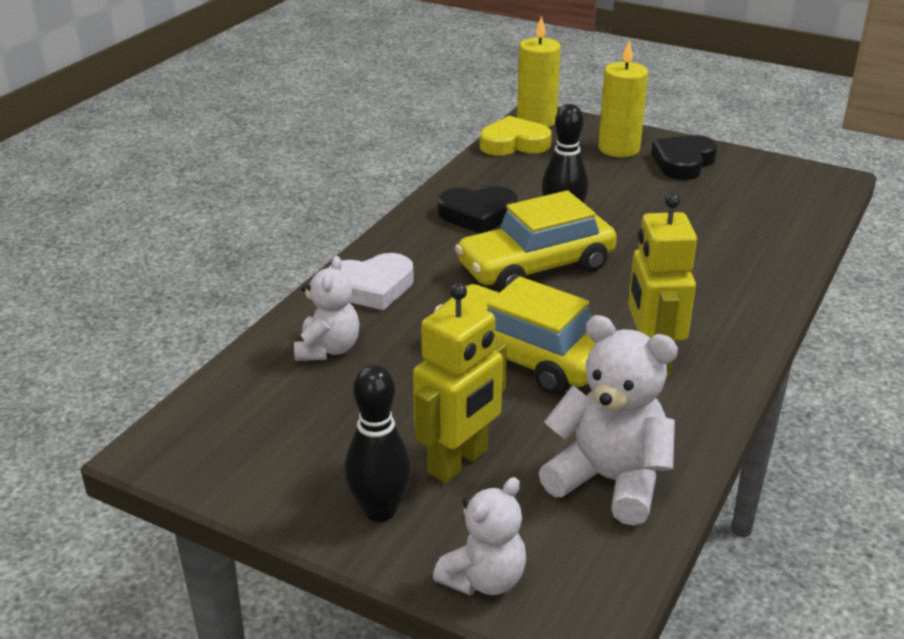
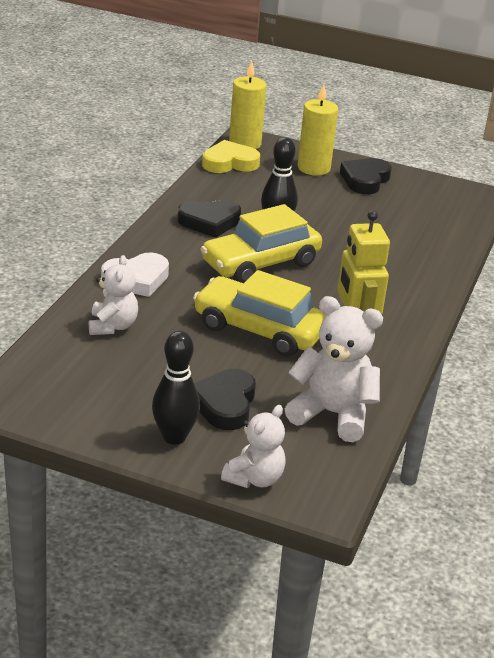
camera: 10 degrees left, 0 degrees up
(458, 462) = (224, 404): yellow robot -> black heart

